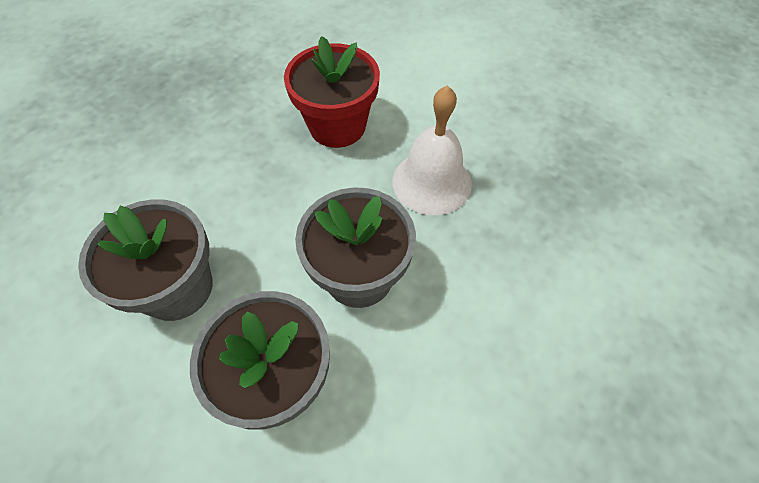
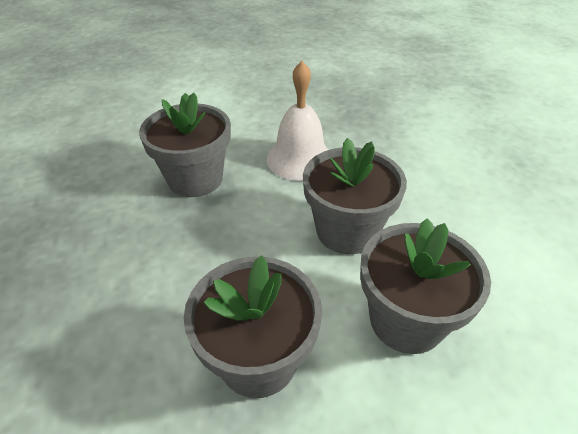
camera: 55 degrees left, 15 degrees down
(337, 126) = (195, 179): red flower pot -> grey flower pot

